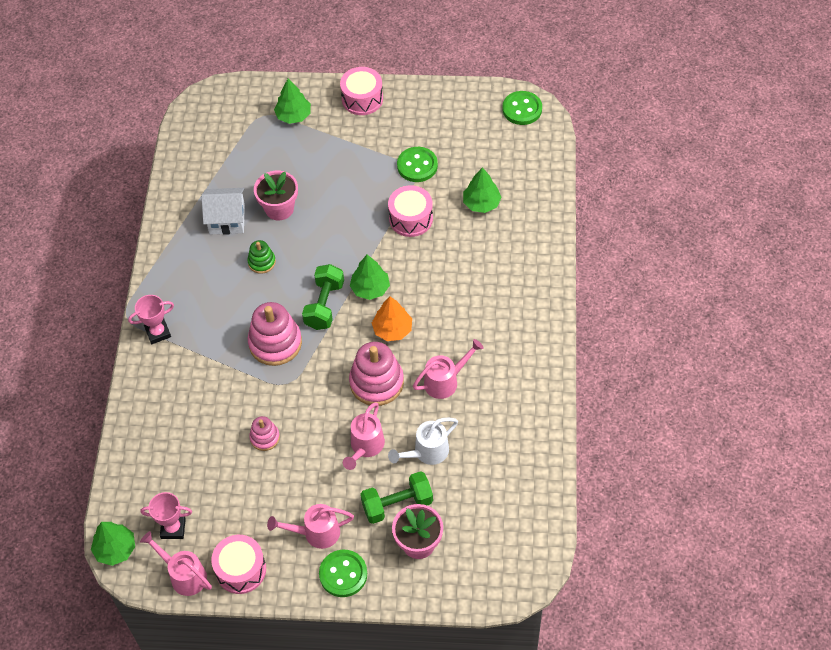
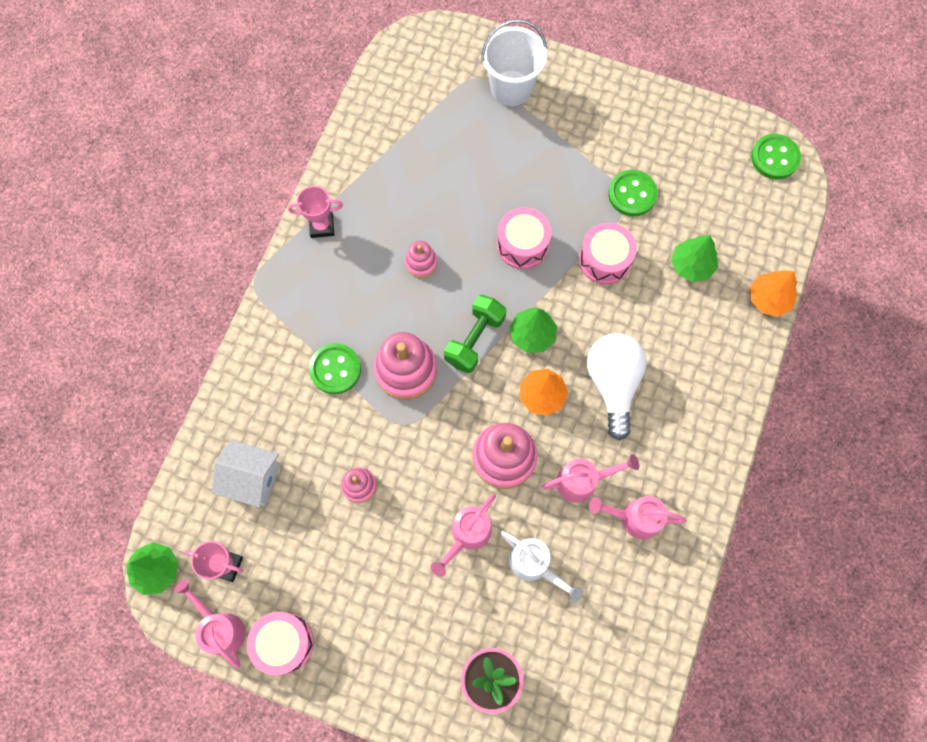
camera: 15 degrees right, 15 degrees up
(158, 332) = (281, 315): pink trophy -> pink trophy (322, 226)
(227, 219) = (398, 197): white house -> white house (252, 478)
(262, 262) = (421, 263): green stacking toy -> pink stacking toy
(279, 208) = (460, 201): pink flower pot -> none
(293, 116) = (511, 88): green tree -> white bucket
(316, 533) = (380, 625): pink watering can -> pink watering can (634, 518)
(343, 574) = (395, 688): green button -> green button (335, 369)
(362, 99) = (595, 90): pink drum -> pink drum (522, 245)
(397, 504) = (481, 620): green dumbbell -> none
(427, 452) = (534, 565): white watering can -> white watering can turned 120 degrees counterclockwise
(447, 305) = (613, 384): none -> white light bulb
(550, 210) = (768, 299): none -> orange tree

